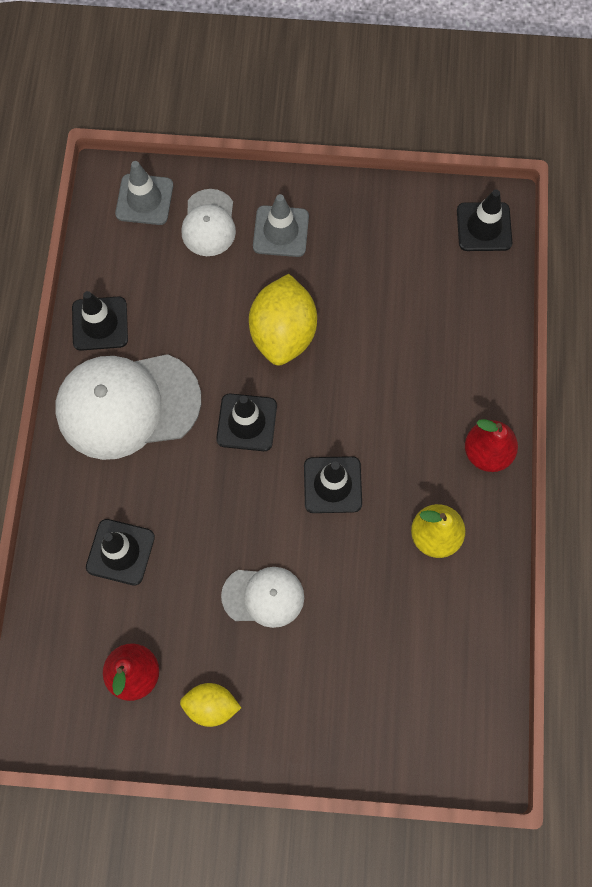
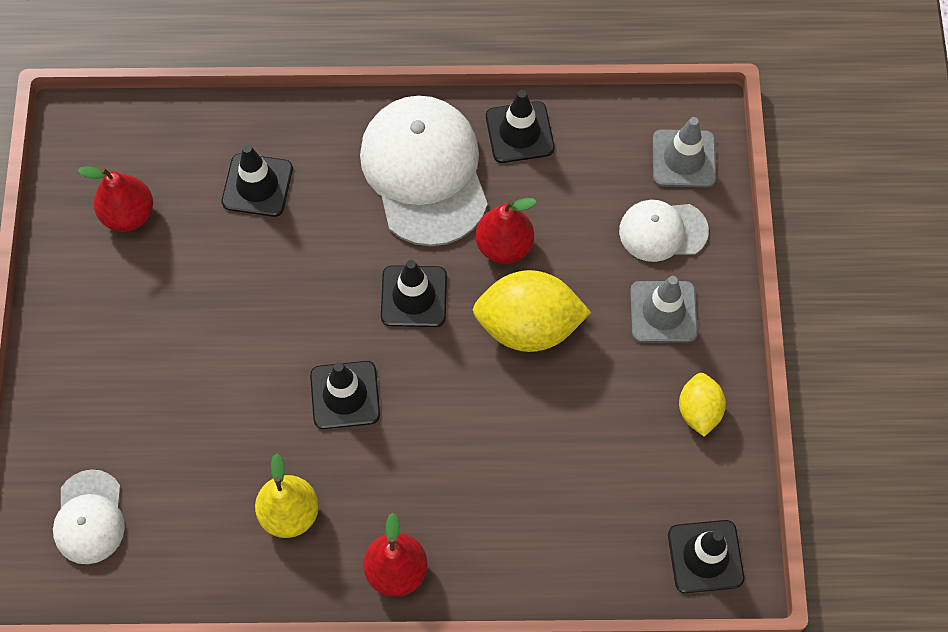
camera: 85 degrees right, 5 degrees down
(207, 346) = (504, 246): none -> red pear
(211, 706) = (95, 291): yellow lemon -> yellow lemon (699, 411)
(263, 596) = (213, 332): white cap -> white cap (89, 517)

